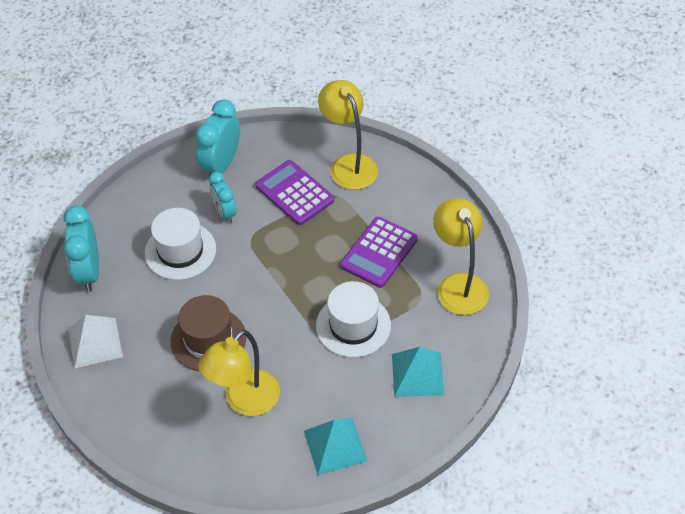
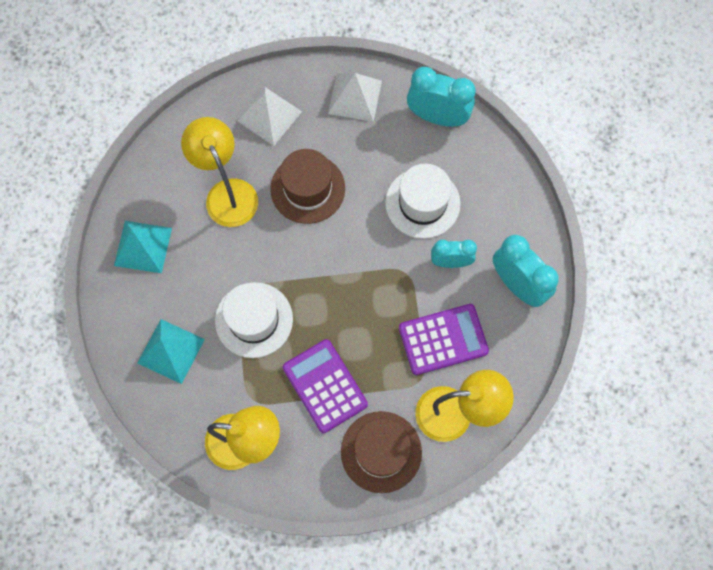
camera: 115 degrees right, 20 degrees up
(147, 403) = (269, 116): none -> white pyramid
(407, 197) = (381, 451): none -> brown hat

